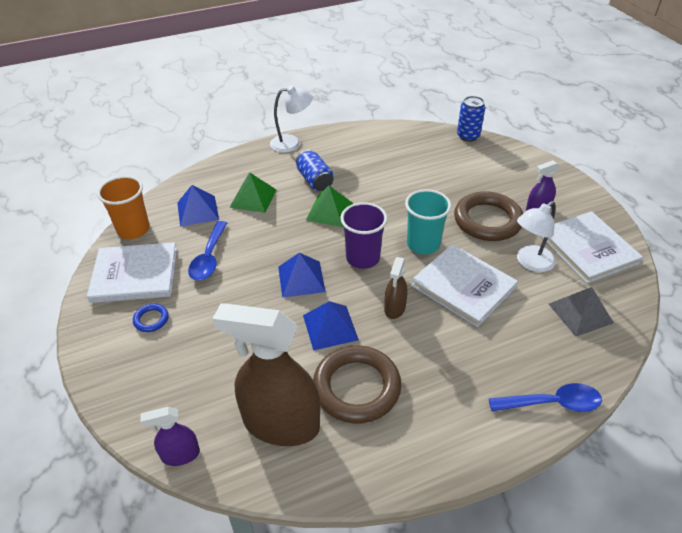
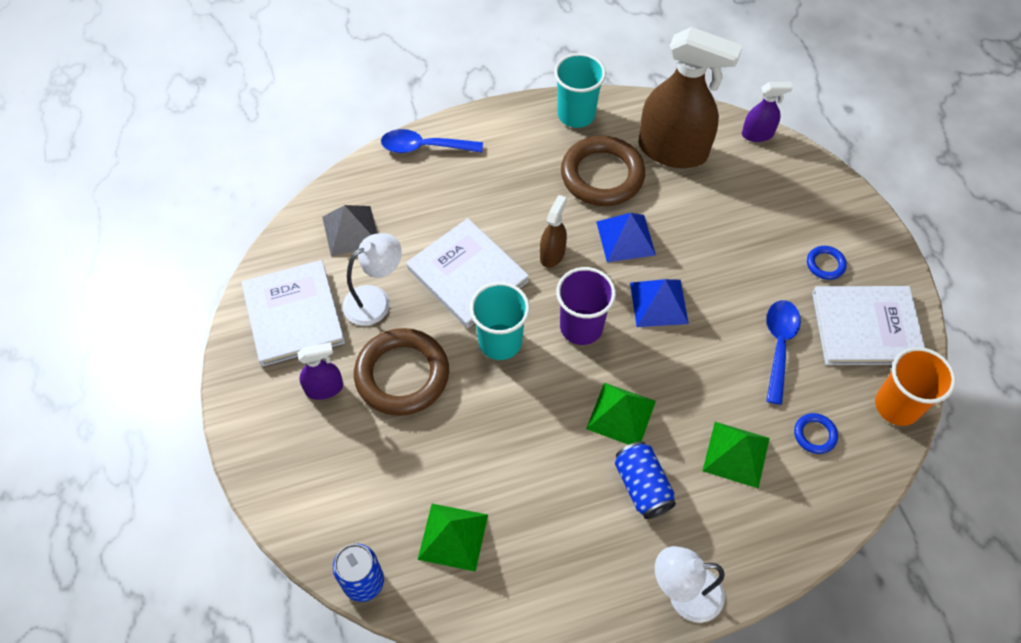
camera: 175 degrees left, 15 degrees up
(197, 211) = (814, 435): blue pyramid -> blue ring
(394, 462) = (576, 115): none -> turquoise cup
(425, 154) = (453, 536): none -> green pyramid

